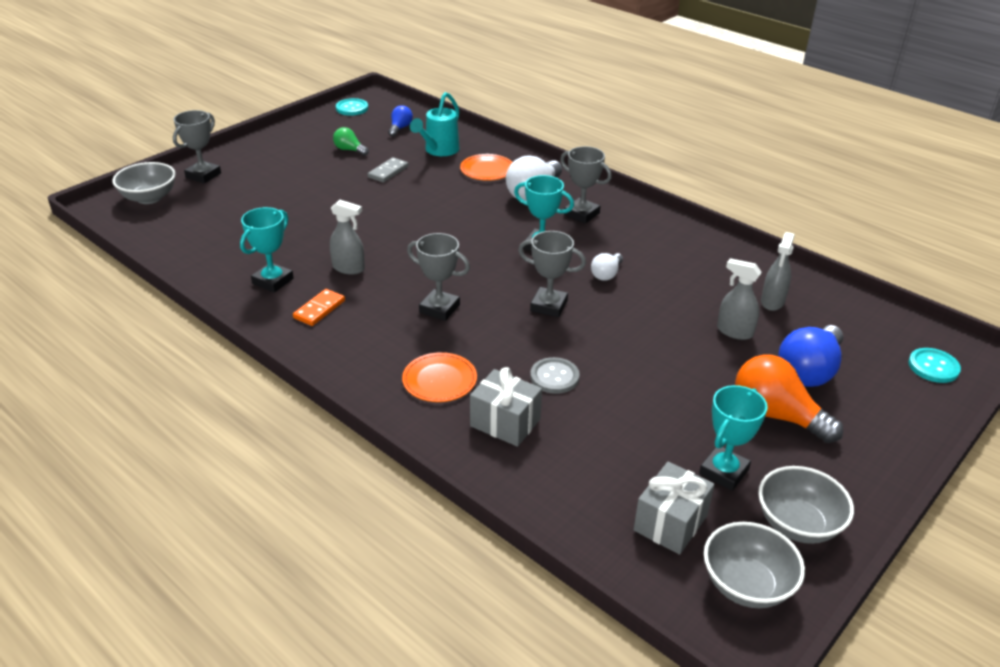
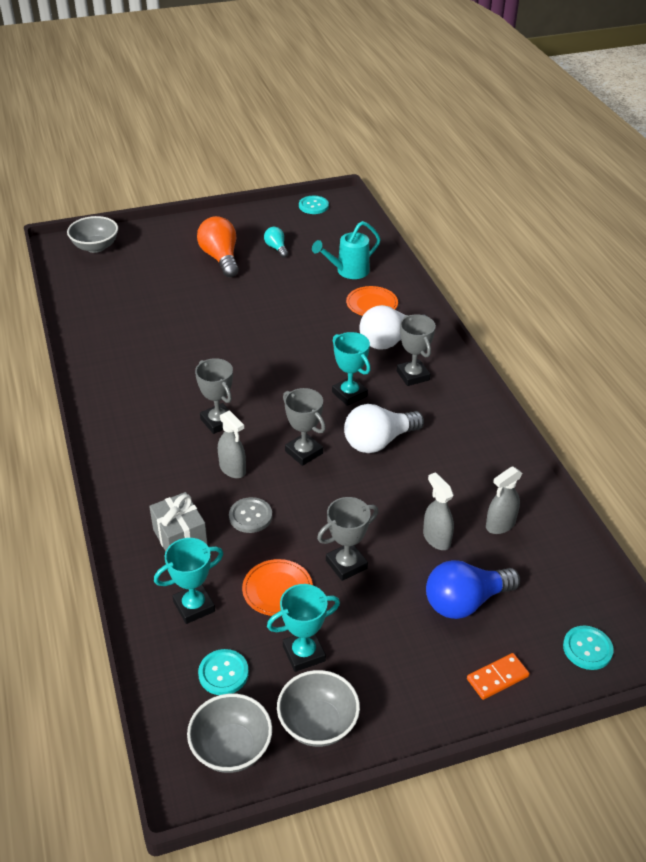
camera: 30 degrees right, 5 degrees up
(203, 175) = (148, 238): grey trophy -> grey trophy (346, 564)
(273, 281) = (121, 351): turquoise trophy -> turquoise trophy (194, 606)
(319, 309) = (132, 388): orange domino -> orange domino (497, 677)
(349, 268) = (183, 360): grey spray bottle -> grey spray bottle (232, 469)
(350, 150) = (276, 248): green light bulb -> turquoise light bulb
(388, 172) = (288, 279): grey domino -> none
(400, 128) = (335, 238): blue light bulb -> none
(439, 380) = (165, 482): orange plate -> orange plate (277, 589)
(606, 274) = (379, 441): white light bulb -> white light bulb, size x1.89
(670, 523) = (223, 673): grey gift -> turquoise button
(776, 415) = (395, 627): orange light bulb -> orange light bulb (221, 258)

